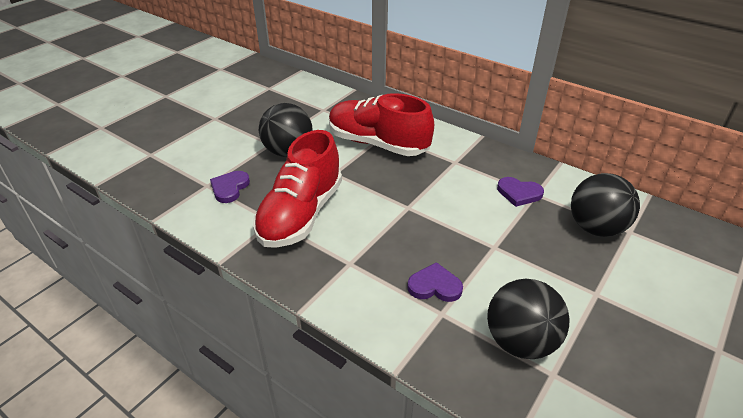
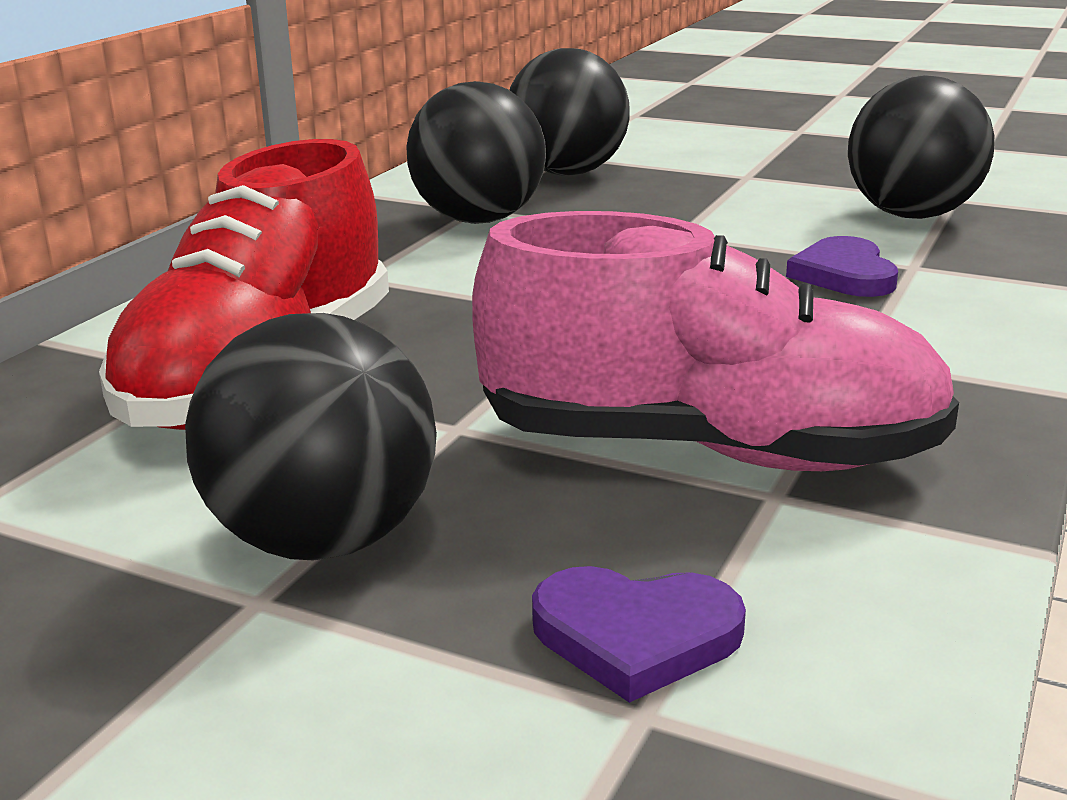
camera: 100 degrees left, 15 degrees down
(301, 214) = (708, 451): red shoe -> pink shoe
(519, 193) = (478, 220): purple heart -> black ball

